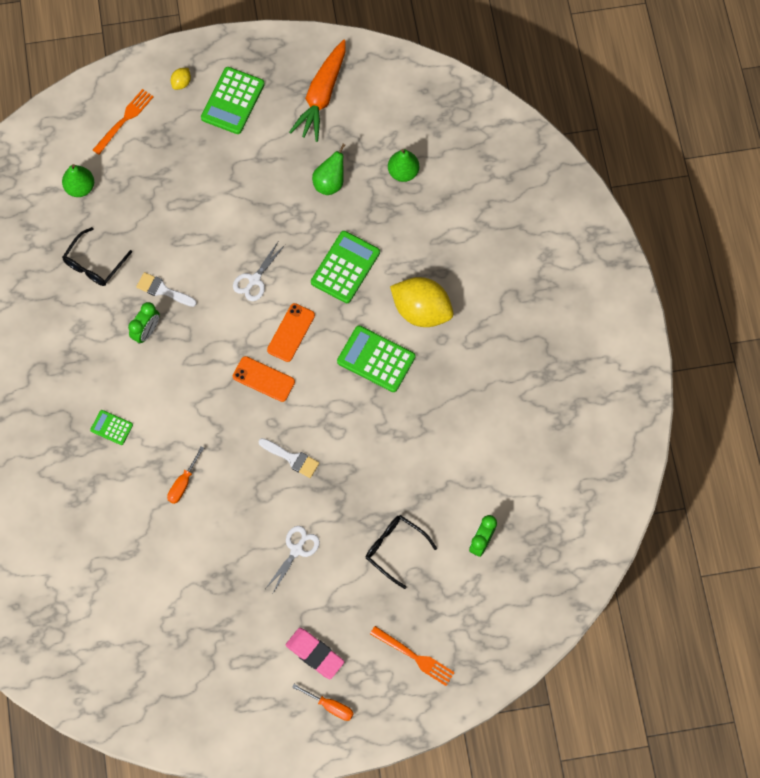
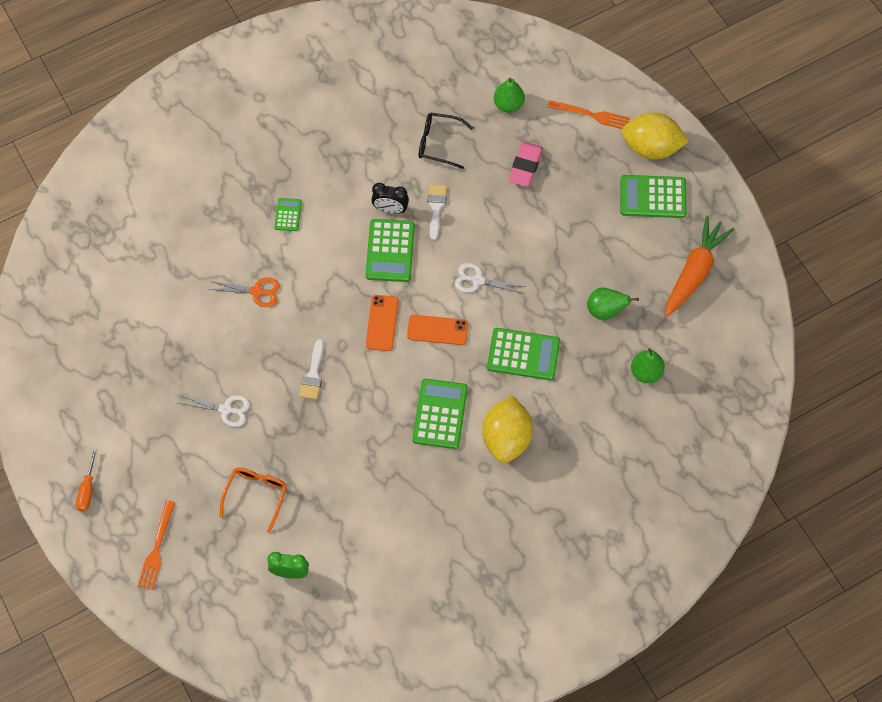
camera: 70 degrees right, 5 degrees down
(147, 331) = (390, 209): green clock -> black clock
(181, 83) = (651, 148): yellow lemon -> yellow lemon, size x2.41
(183, 483) = (257, 291): orange screwdriver -> orange scissors
(191, 346) = (390, 251): none -> green calculator
(315, 654) = (132, 459): pink eraser -> pink eraser (525, 166)
(322, 96) = (694, 272): orange carrot -> orange carrot turned 120 degrees clockwise
(395, 549) = (256, 495): black glasses -> orange glasses

